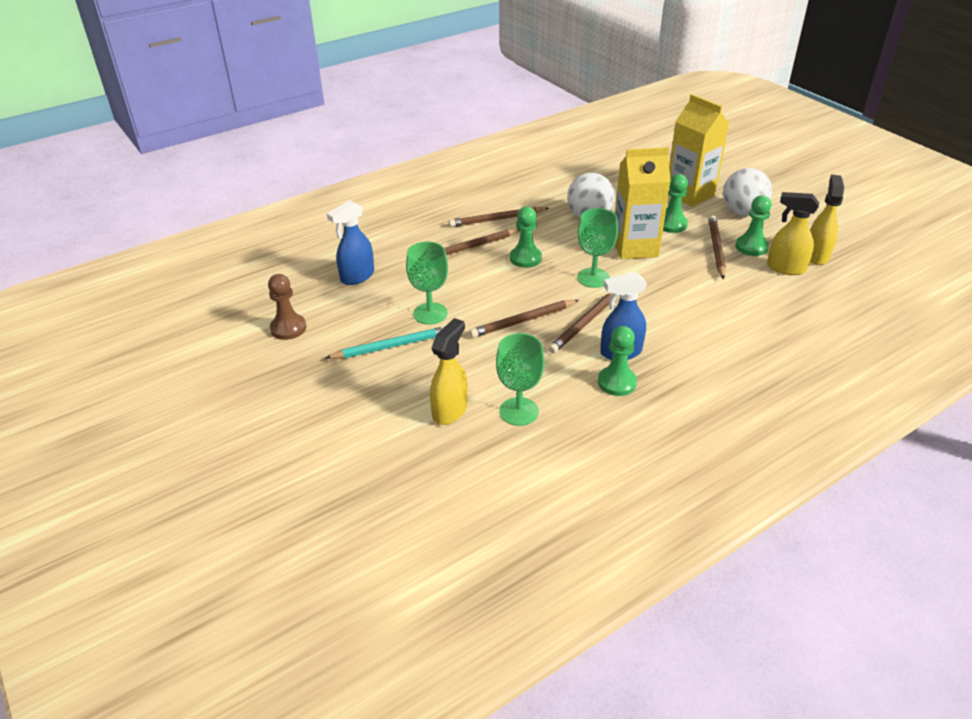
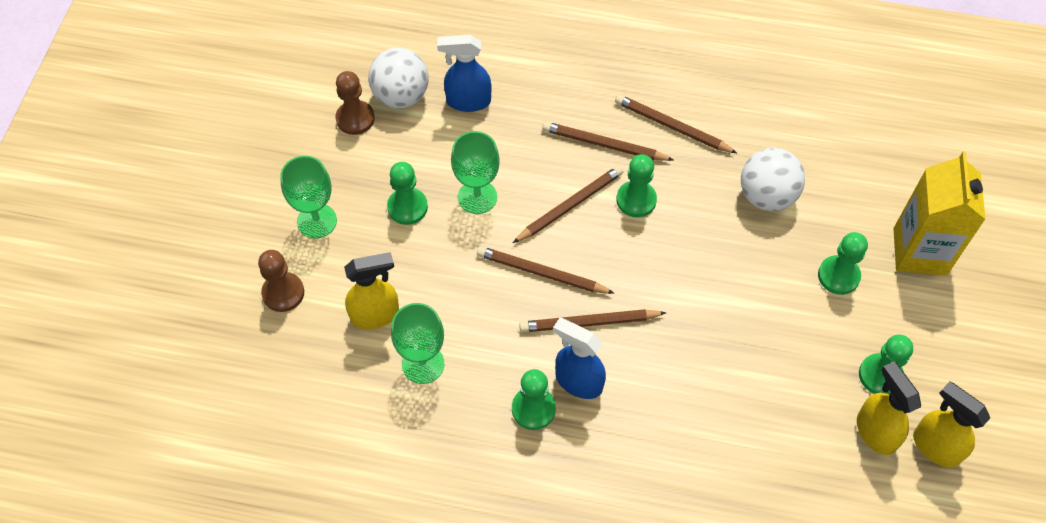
camera: 45 degrees right, 20 degrees up
(366, 446) = (283, 293): none -> brown pawn
(391, 346) = (407, 207): turquoise pencil -> green pawn
(593, 278) = (666, 277): green goblet -> green goblet (317, 221)
(635, 247) = (758, 274): yellow carton -> none
(716, 249) = (839, 346): brown pencil -> brown pencil (570, 206)
(742, 212) = (942, 323): white ball -> white ball (401, 96)
(816, 255) = (935, 446): yellow spray bottle -> yellow spray bottle turned 105 degrees counterclockwise

